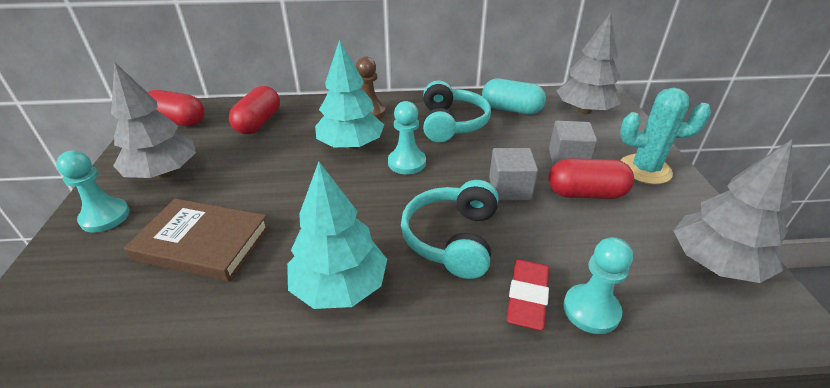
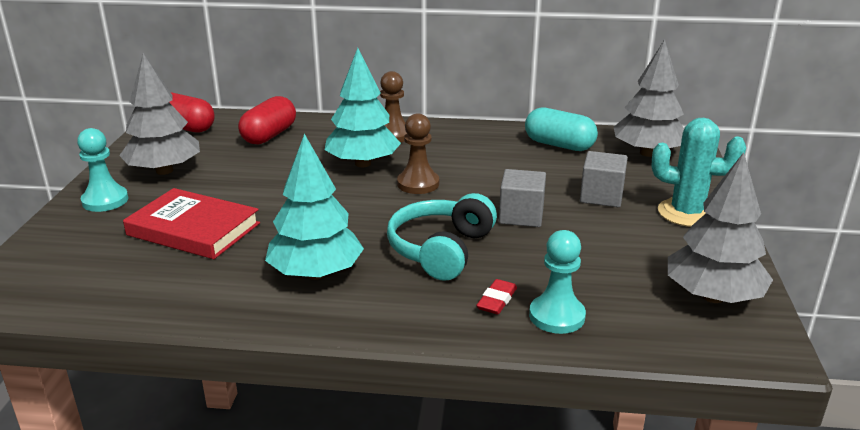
camera: 10 degrees right, 10 degrees down
(203, 243) = (193, 229): brown book -> red book
(407, 163) = (418, 184): turquoise pawn -> brown pawn
(451, 123) = (482, 153): turquoise headphones -> none
(527, 297) = (497, 300): red eraser -> red eraser, size x0.64
(585, 193) = (604, 227): red capsule -> none

